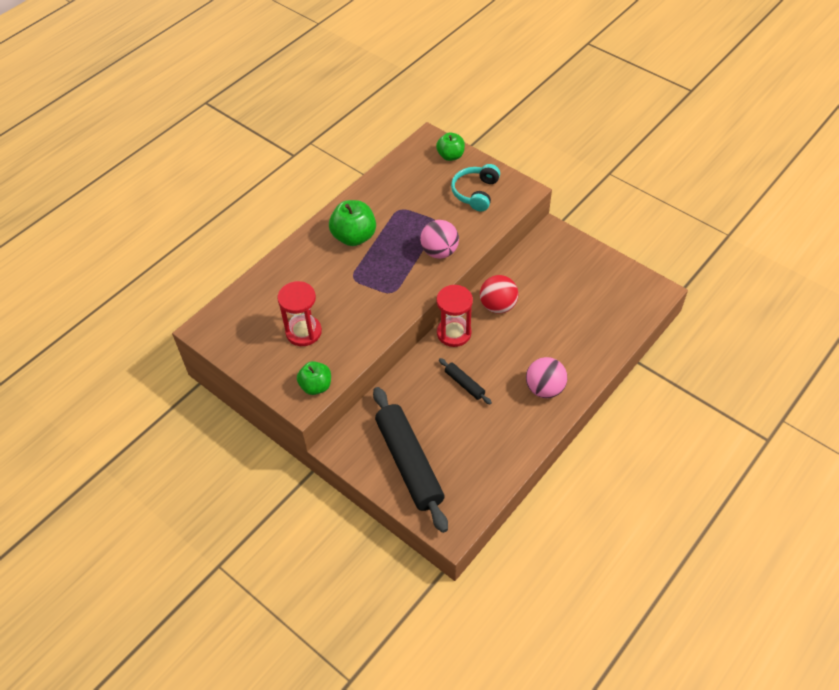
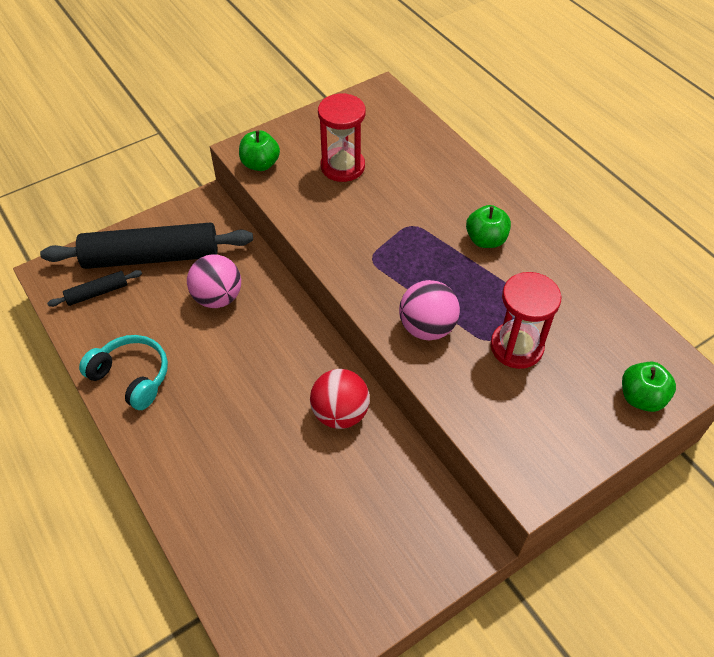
camera: 105 degrees right, 0 degrees up
(354, 237) = (486, 240): green apple -> green apple, size x0.65
(454, 333) = (314, 347): red hourglass -> red hourglass (516, 347)
(464, 384) = (229, 336): black rolling pin -> black rolling pin (97, 293)
(476, 193) = (542, 409): turquoise headphones -> turquoise headphones (131, 377)
(544, 389) = (176, 425): pink ball -> pink ball (218, 297)

